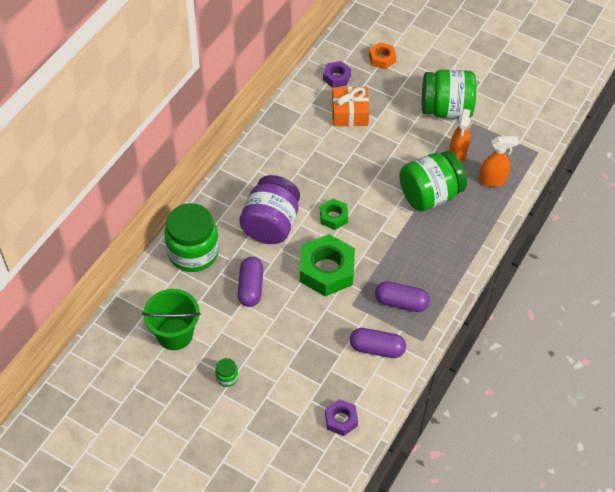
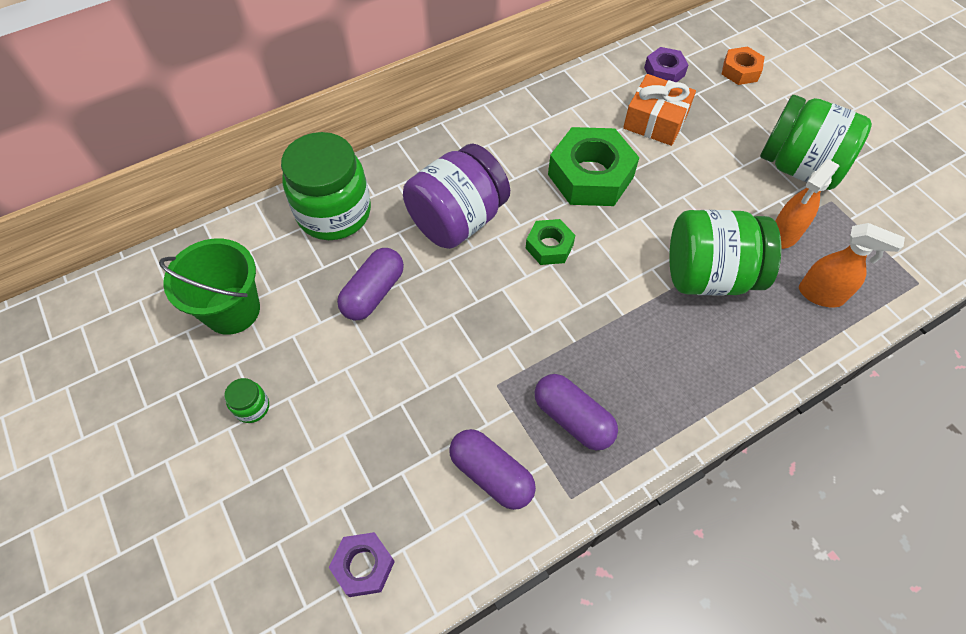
camera: 30 degrees right, 5 degrees up
(326, 270) = (492, 317): green nut -> green nut (590, 176)

